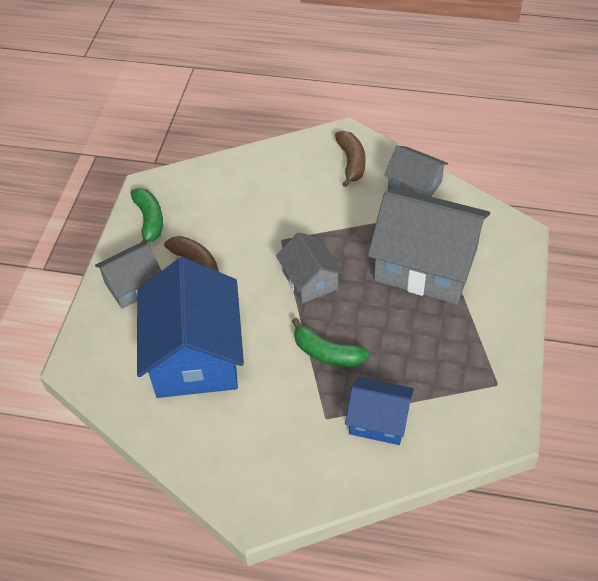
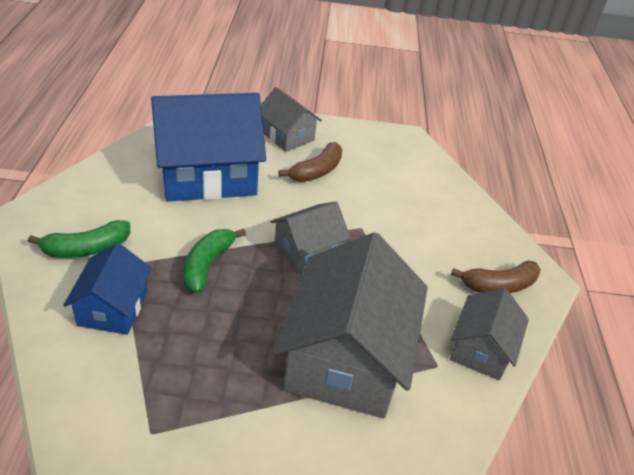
camera: 75 degrees right, 10 degrees down
(149, 221) = (366, 141): green banana -> green banana (86, 248)

